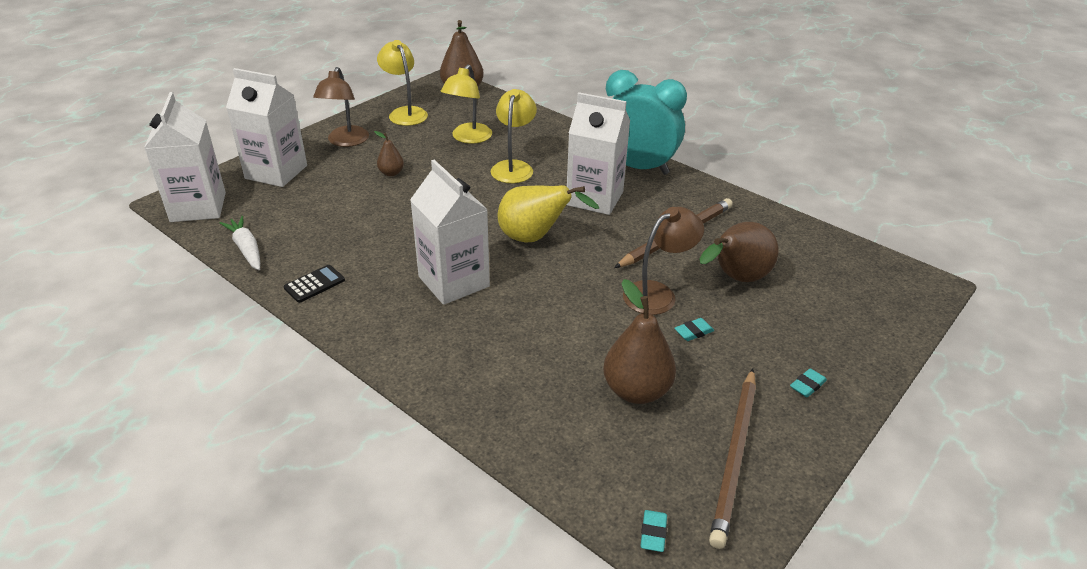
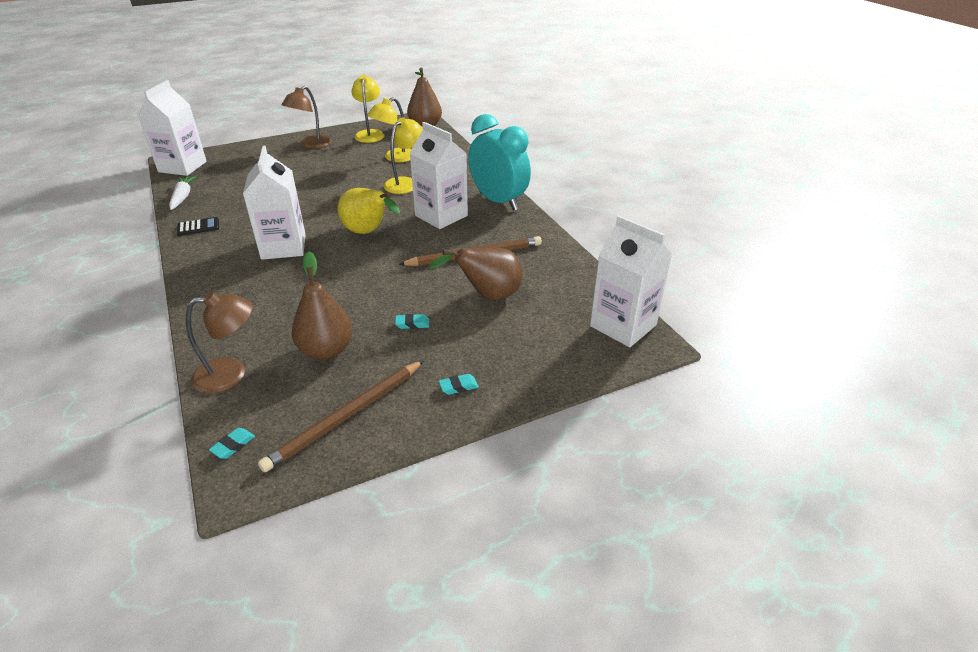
camera: 25 degrees right, 0 degrees up
(276, 172) = (249, 155): white carton -> white carton (623, 325)
(391, 173) = (319, 170): brown pear -> none
(658, 293) = (415, 291): brown lamp -> brown lamp (231, 374)

